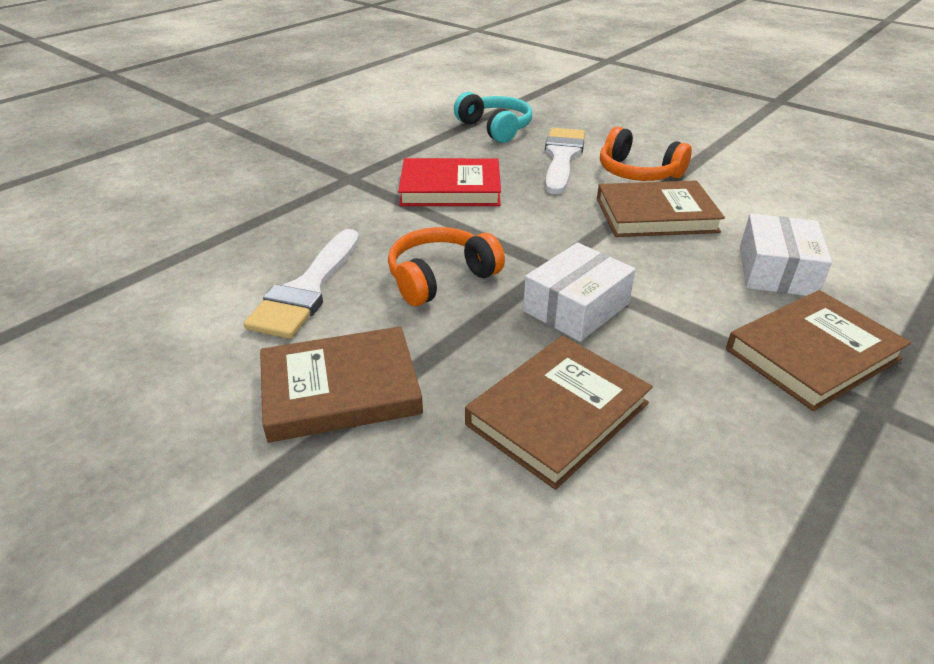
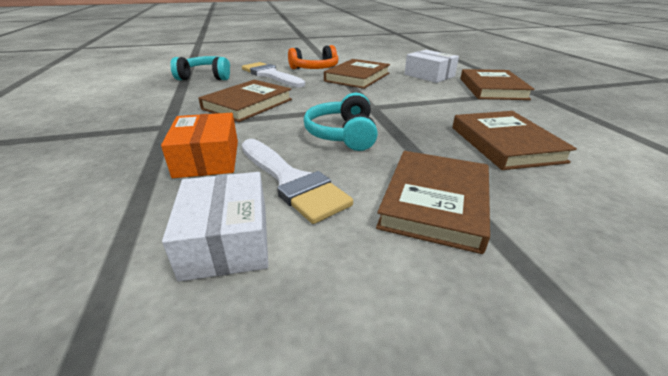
camera: 55 degrees left, 5 degrees down
(309, 229) = (207, 158): none -> orange box
(440, 278) = (343, 134): orange headphones -> turquoise headphones
(450, 188) = (248, 104): red book -> brown book
(576, 307) = (415, 113): white box -> white box (227, 240)

